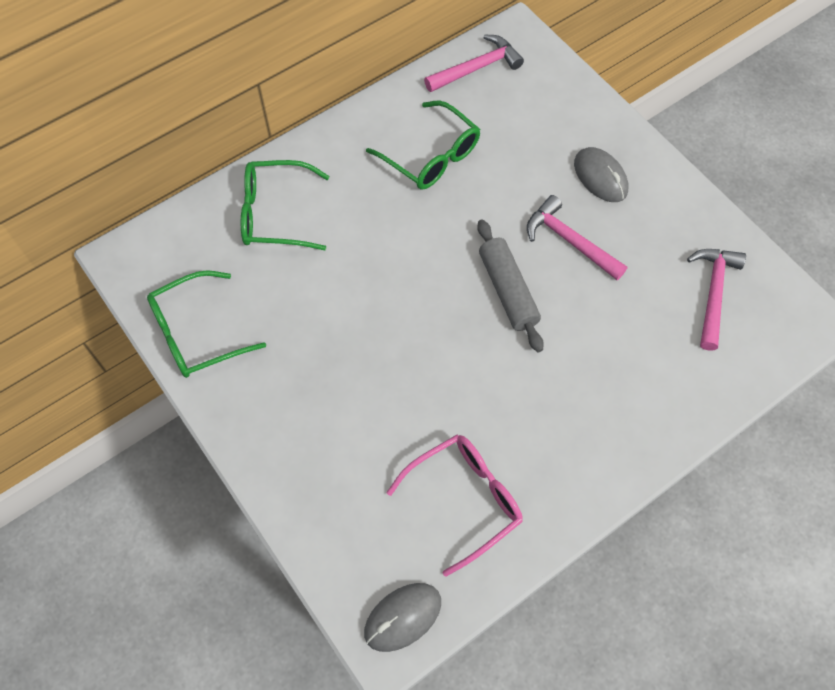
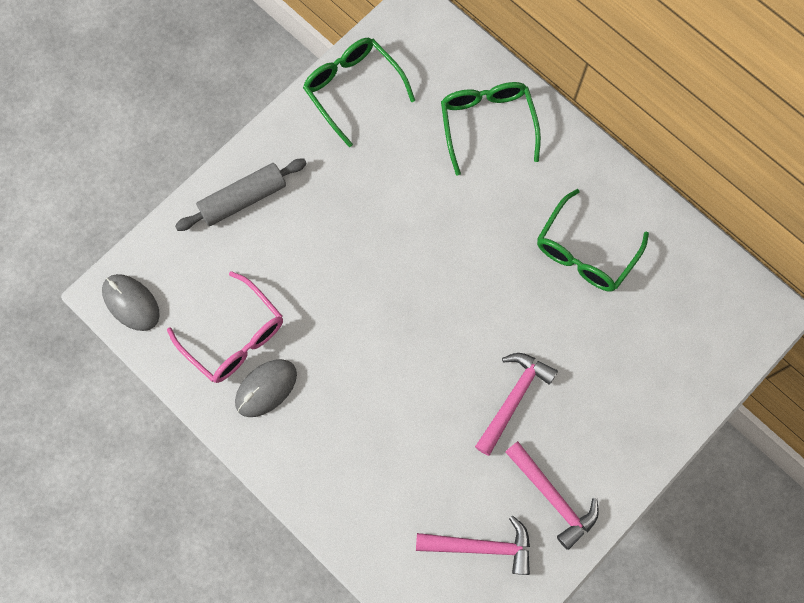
camera: 80 degrees right, 10 degrees up
(476, 68) = (709, 279): pink hammer -> pink hammer (552, 497)
(508, 291) = (445, 346): grey rolling pin -> grey rolling pin (243, 199)
(600, 177) = (597, 422): grey mouse -> grey mouse (266, 388)

